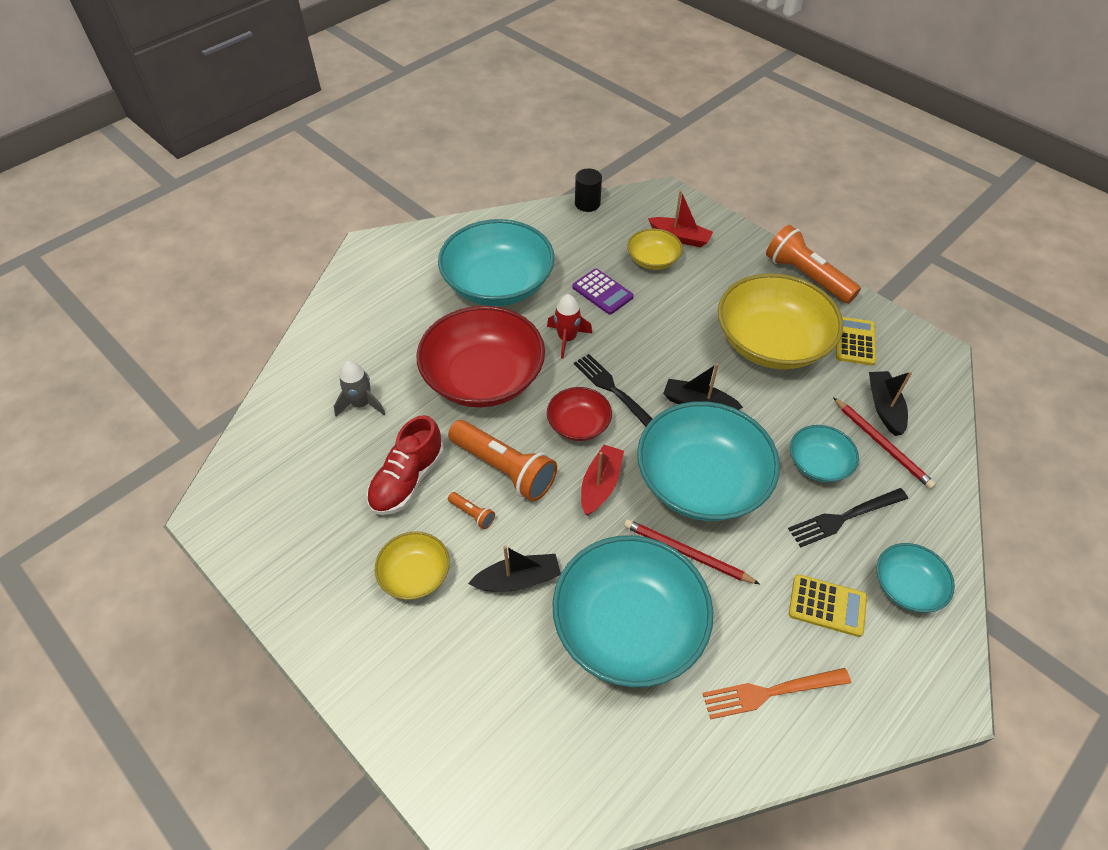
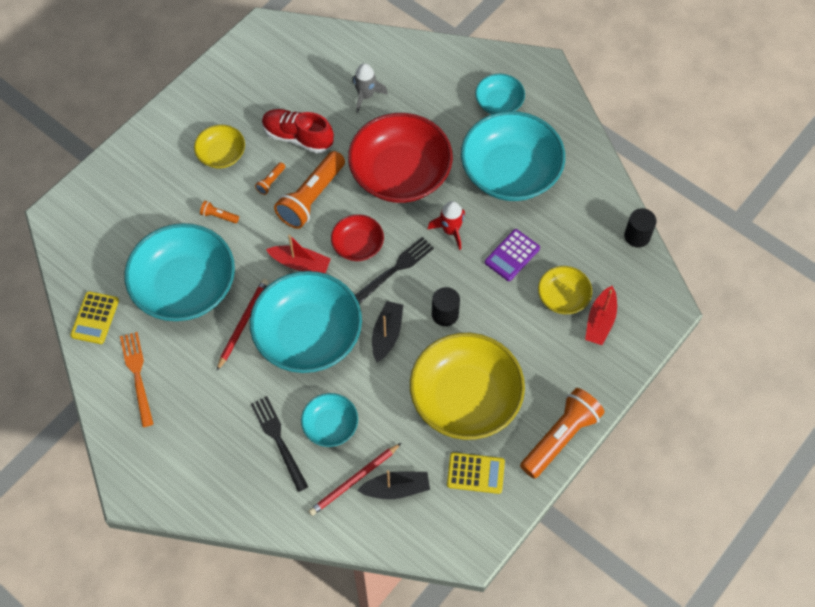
camera: 85 degrees right, 10 degrees up
(518, 579) = (219, 216): black boat -> orange flashlight
(672, 351) = (445, 314): none -> black cylinder
(827, 606) = (201, 418): yellow calculator -> yellow calculator (95, 318)
(906, 586) = (218, 479): turquoise bowl -> turquoise bowl (499, 103)

